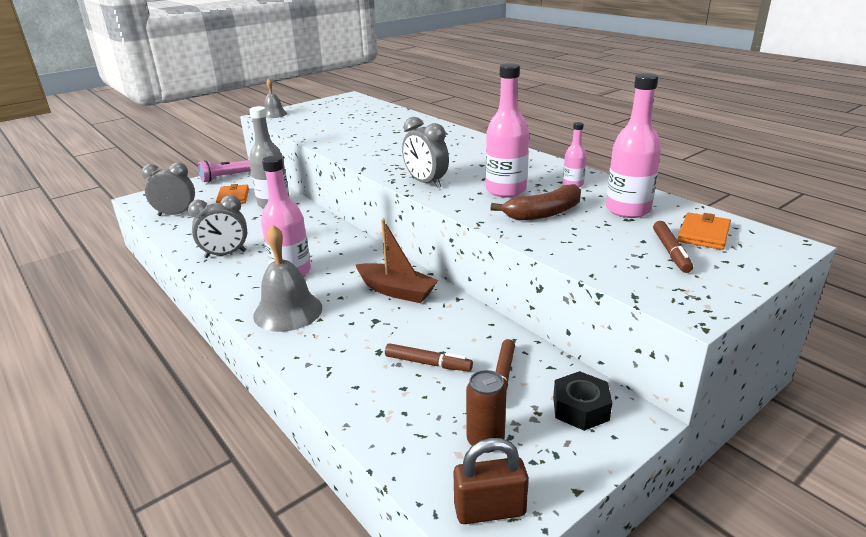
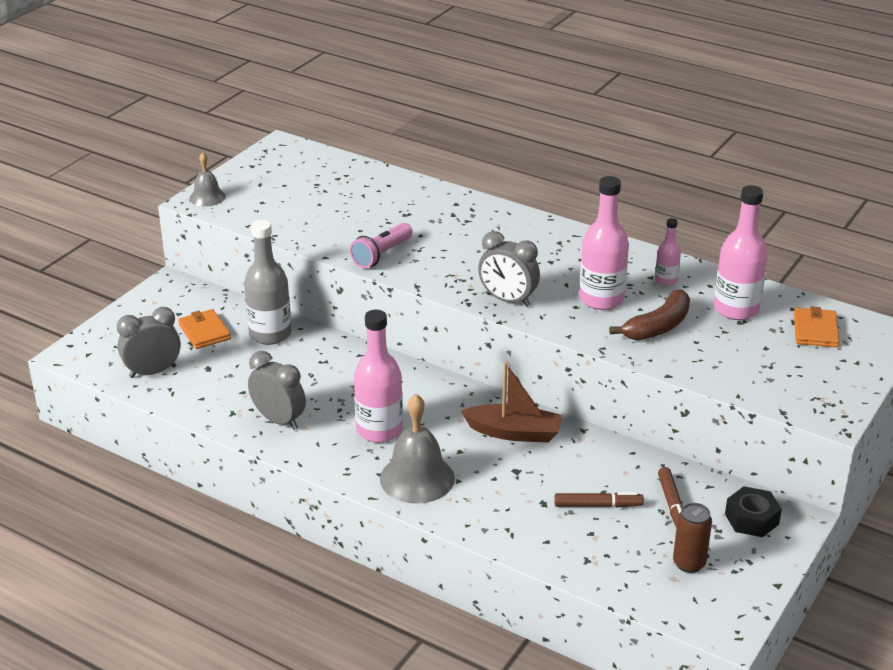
camera: 20 degrees left, 5 degrees up
(224, 178) = (158, 299): pink flashlight -> pink flashlight (381, 255)
(225, 254) = (279, 420): grey clock -> grey clock turned 105 degrees counterclockwise
(490, 510) = (721, 613): brown padlock -> none
(670, 252) = (794, 357): brown marker -> none

